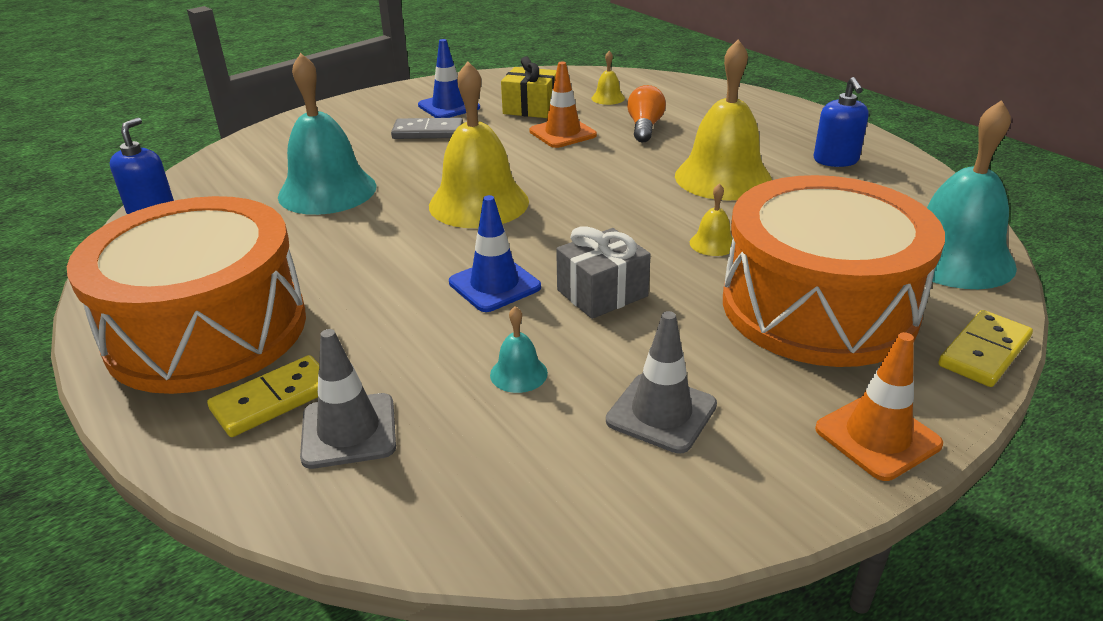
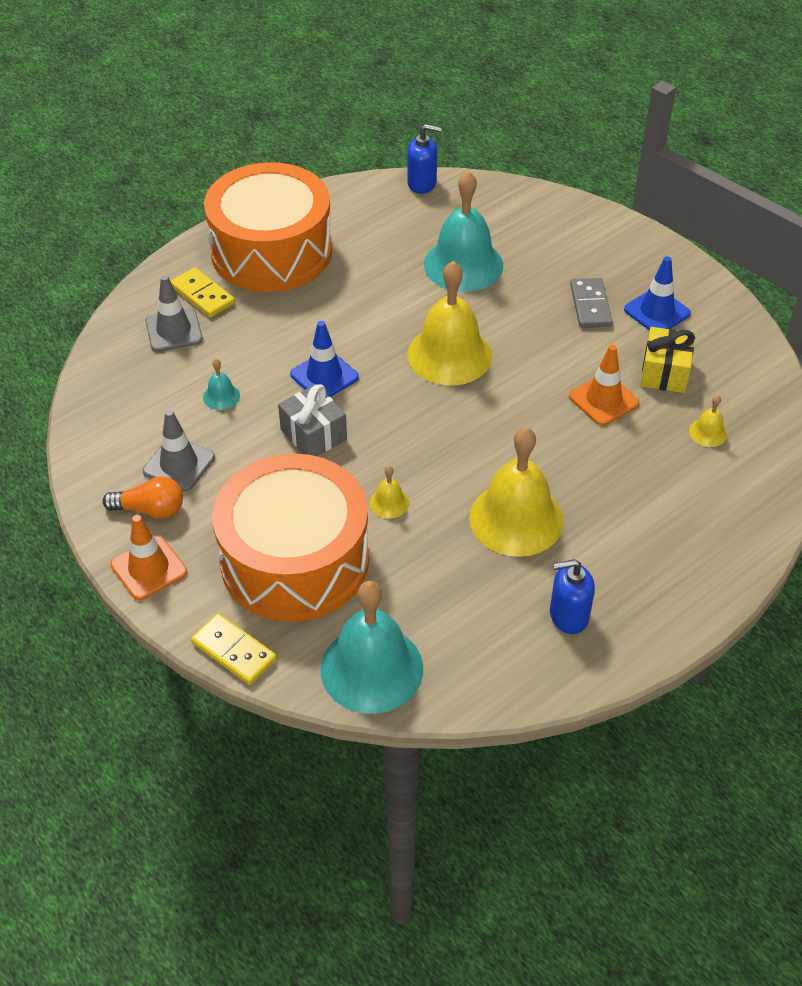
camera: 85 degrees right, 15 degrees up
(644, 127) = (629, 462): orange light bulb -> orange light bulb (150, 510)

